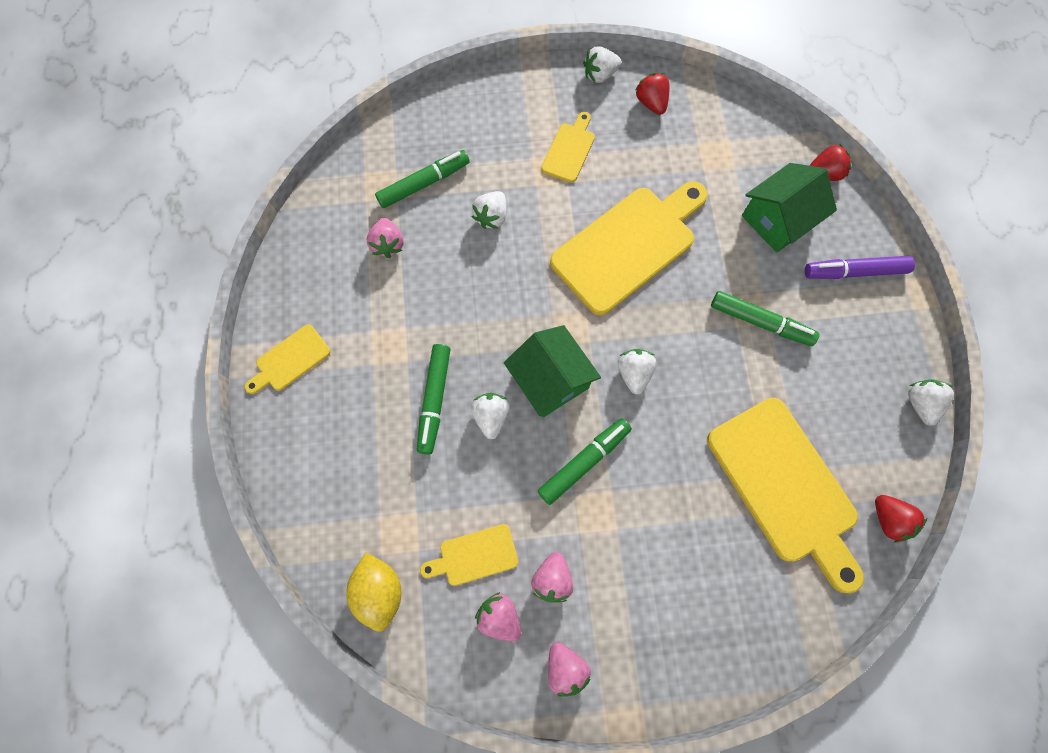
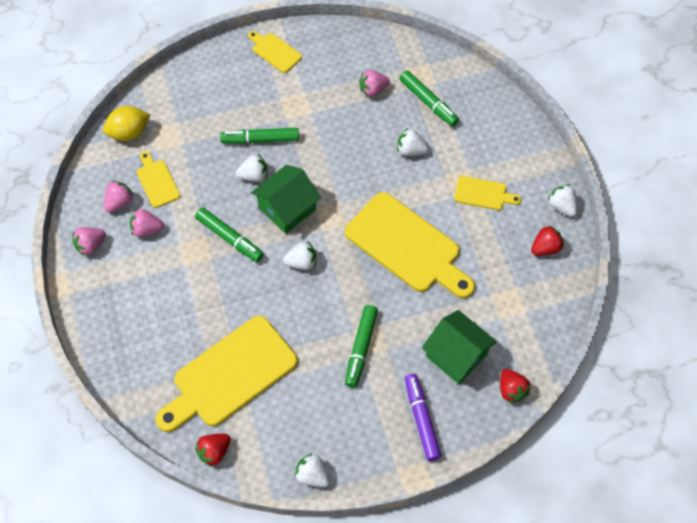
camera: 80 degrees right, 10 degrees down
(920, 403) = (312, 475): white strawberry -> white strawberry turned 135 degrees counterclockwise

